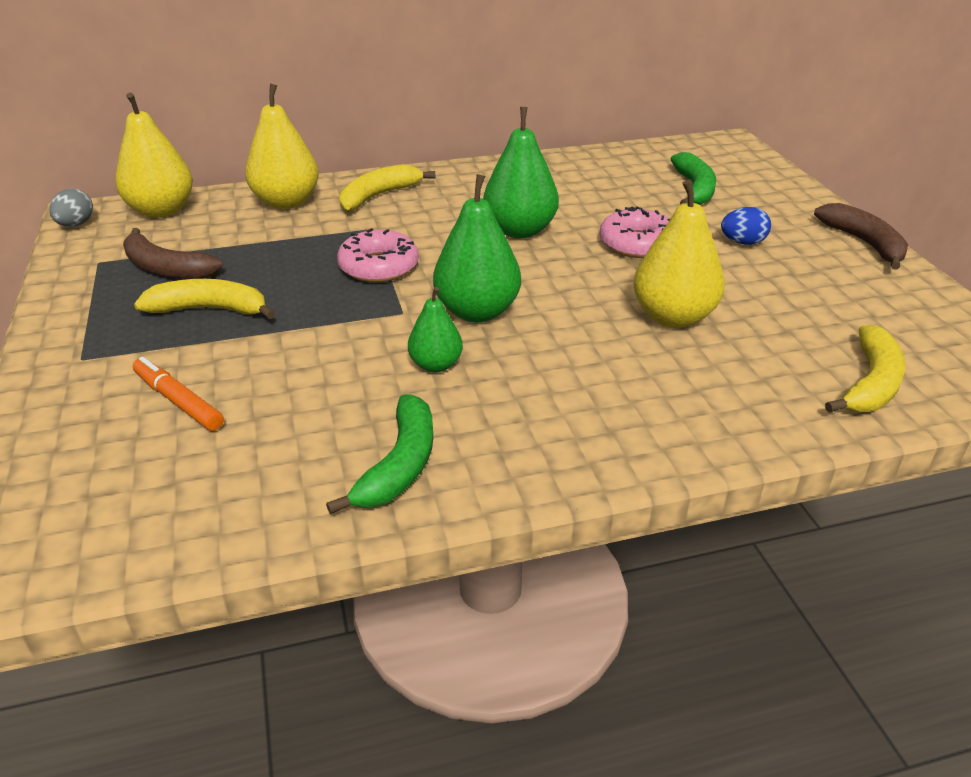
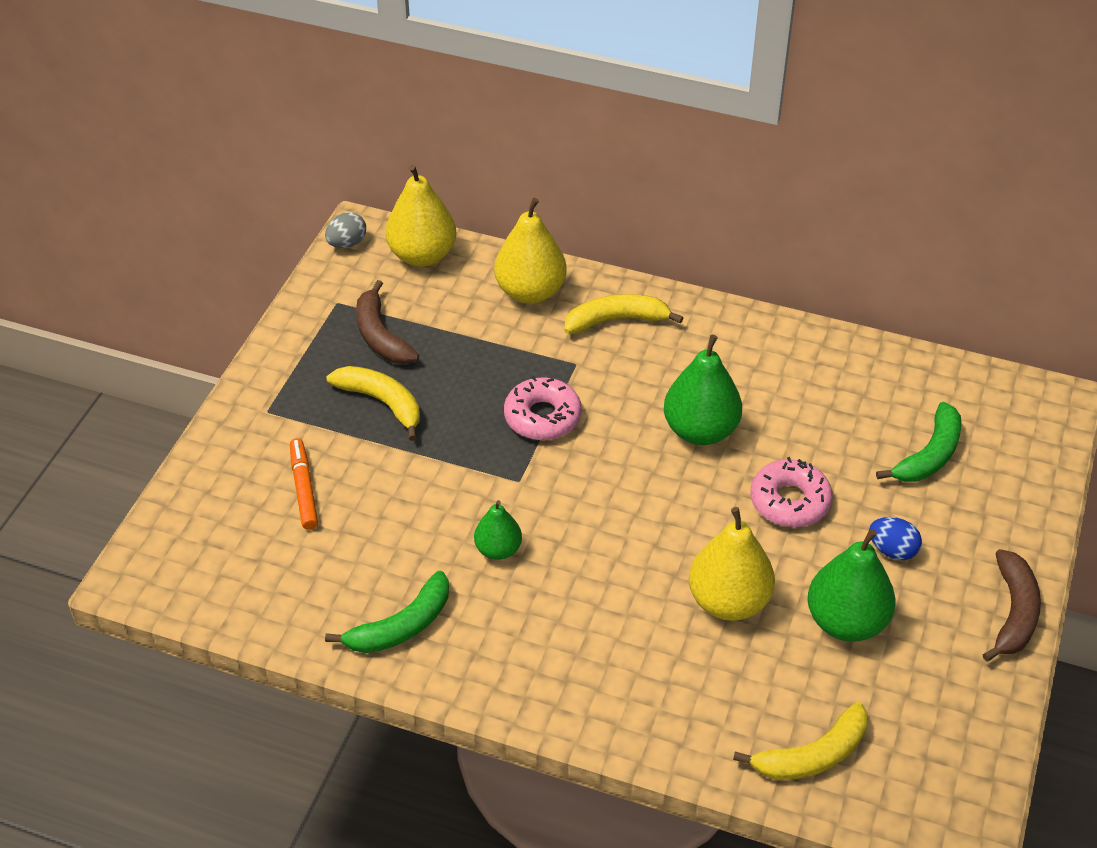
camera: 35 degrees right, 10 degrees up
(477, 312) = (576, 511): green pear -> green pear (846, 622)

